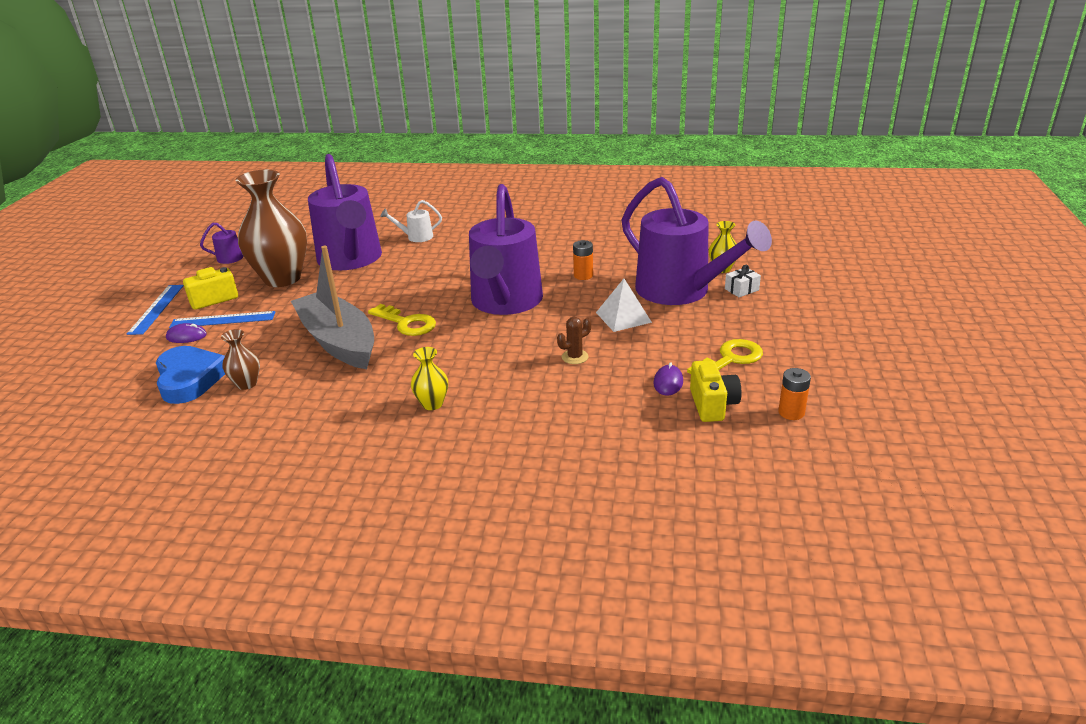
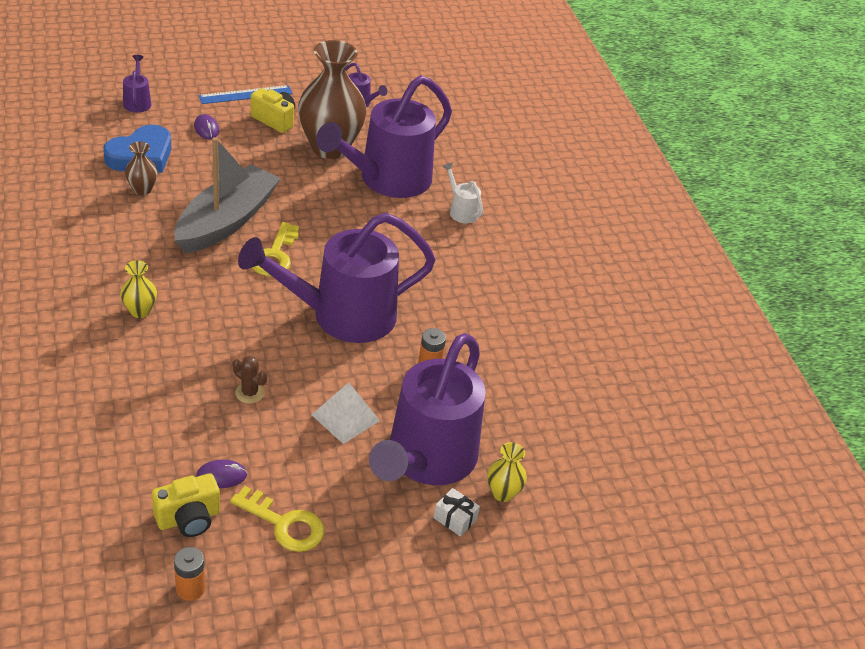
camera: 60 degrees right, 10 degrees up
(92, 372) = (137, 101): none -> purple watering can
(223, 320) = (241, 139): blue ruler -> none

